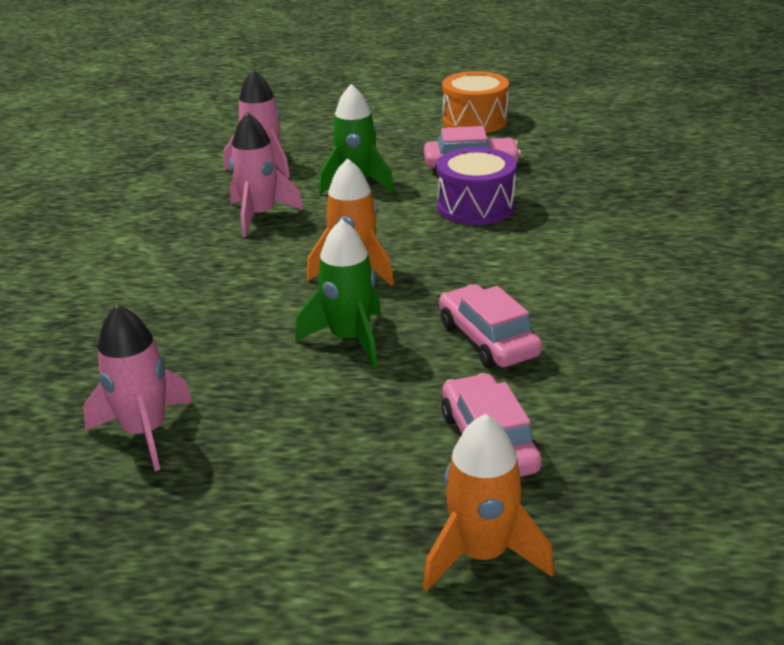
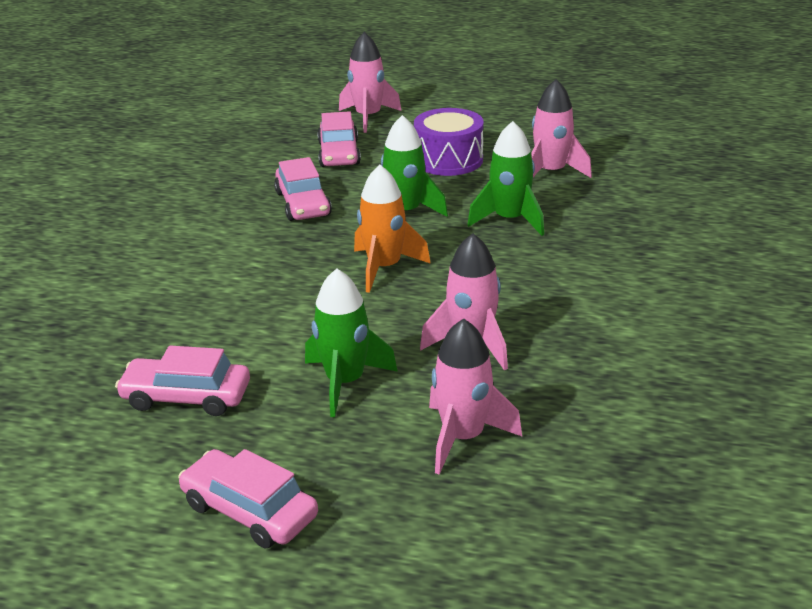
camera: 170 degrees left, 0 degrees up
(216, 342) = (509, 220): none -> green rocket
(389, 126) = (249, 511): none -> pink car
(475, 121) = (107, 505): orange drum -> none
(475, 206) = (227, 328): purple drum -> purple drum (448, 160)
(482, 554) = (368, 117): orange rocket -> pink rocket

